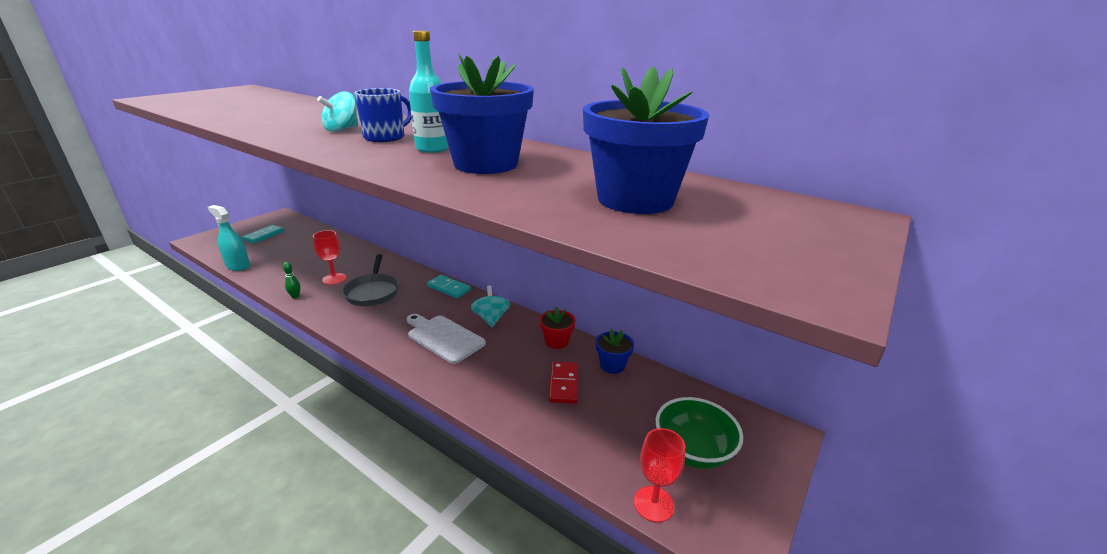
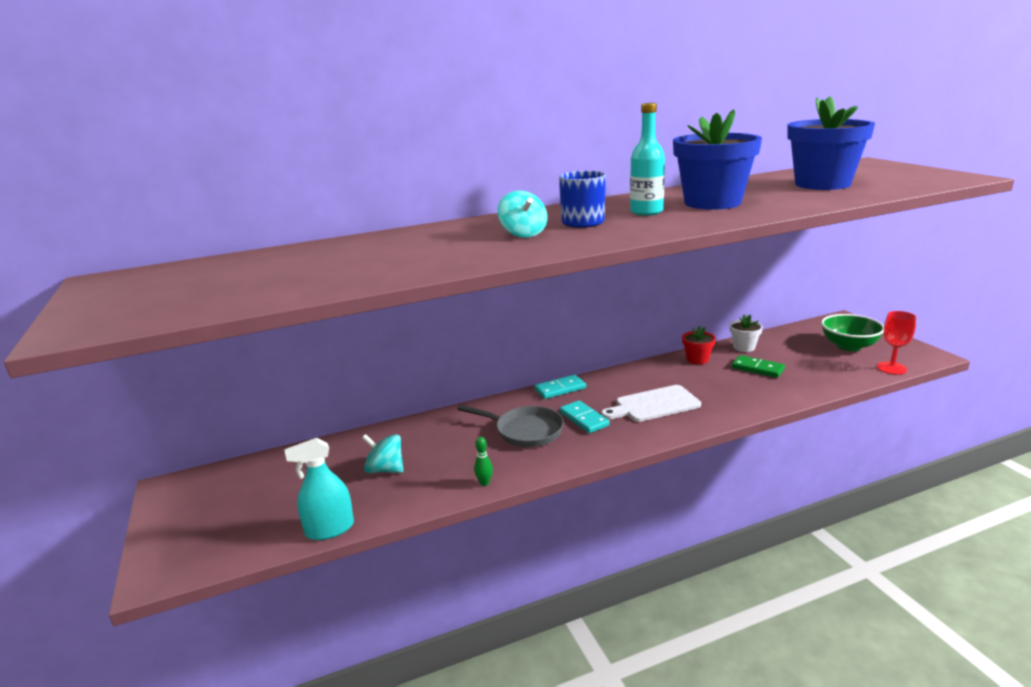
camera: 55 degrees left, 5 degrees down
(264, 236) = (240, 503): turquoise domino -> turquoise domino (584, 419)
(334, 279) = (464, 453): red goblet -> none
(491, 319) = (639, 378): turquoise spinning top -> turquoise spinning top (385, 470)
(564, 384) = (757, 368): red domino -> green domino
(612, 365) = (744, 347): blue flower pot -> white flower pot

